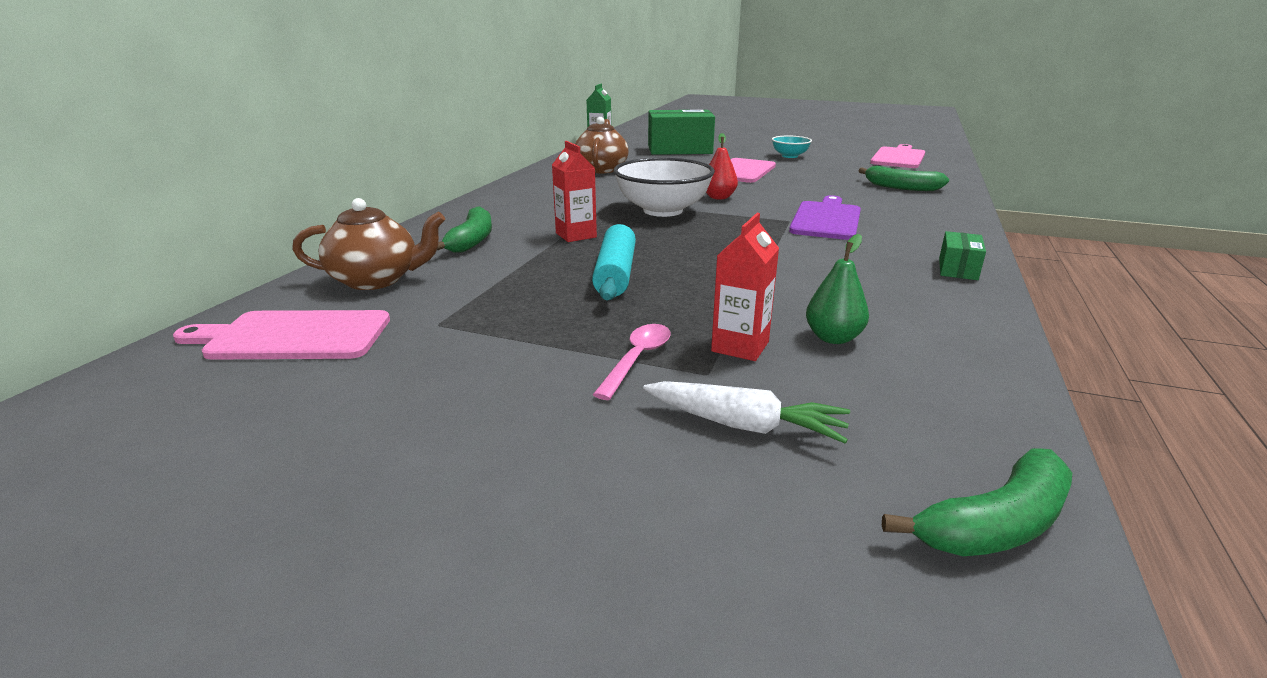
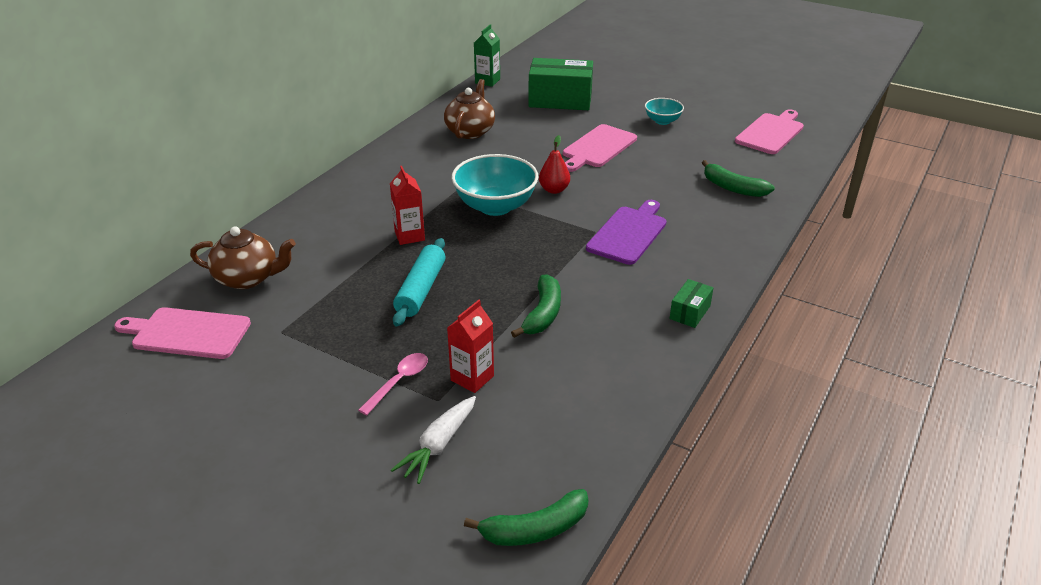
camera: 10 degrees right, 10 degrees up
(471, 240) = (326, 235): green banana -> green banana (543, 314)
(663, 210) = (495, 206): white bowl -> turquoise bowl
(744, 425) = (438, 445): white carrot -> white carrot turned 90 degrees clockwise
(833, 338) = (540, 377): green pear -> none

